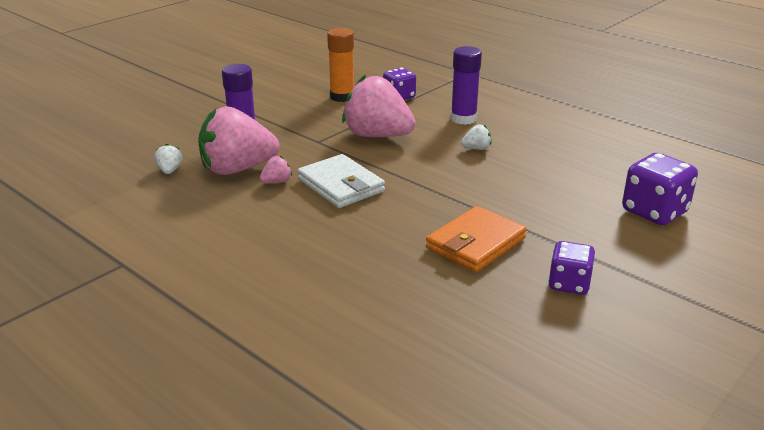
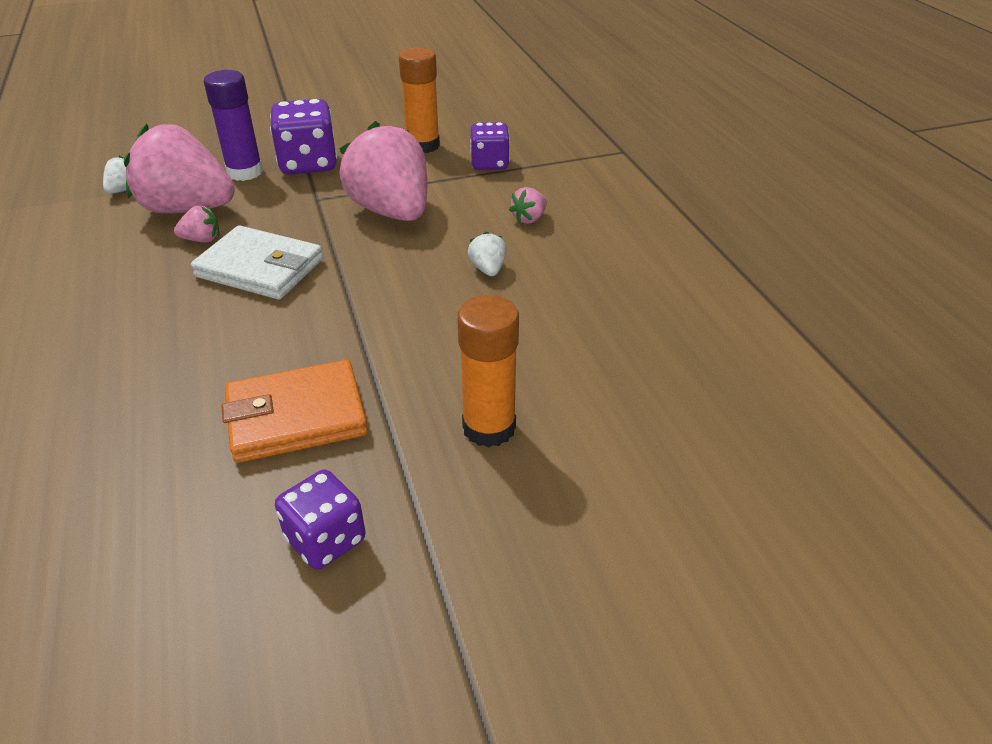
camera: 30 degrees right, 10 degrees up
(341, 185) = (260, 268): white wallet -> white wallet turned 60 degrees counterclockwise
(463, 119) = (529, 219): purple glue stick -> pink strawberry
(476, 148) = (488, 269): white strawberry -> white strawberry turned 120 degrees counterclockwise
(579, 215) = (489, 427): none -> orange glue stick
(654, 212) = (609, 468): purple dice -> purple dice (308, 164)

